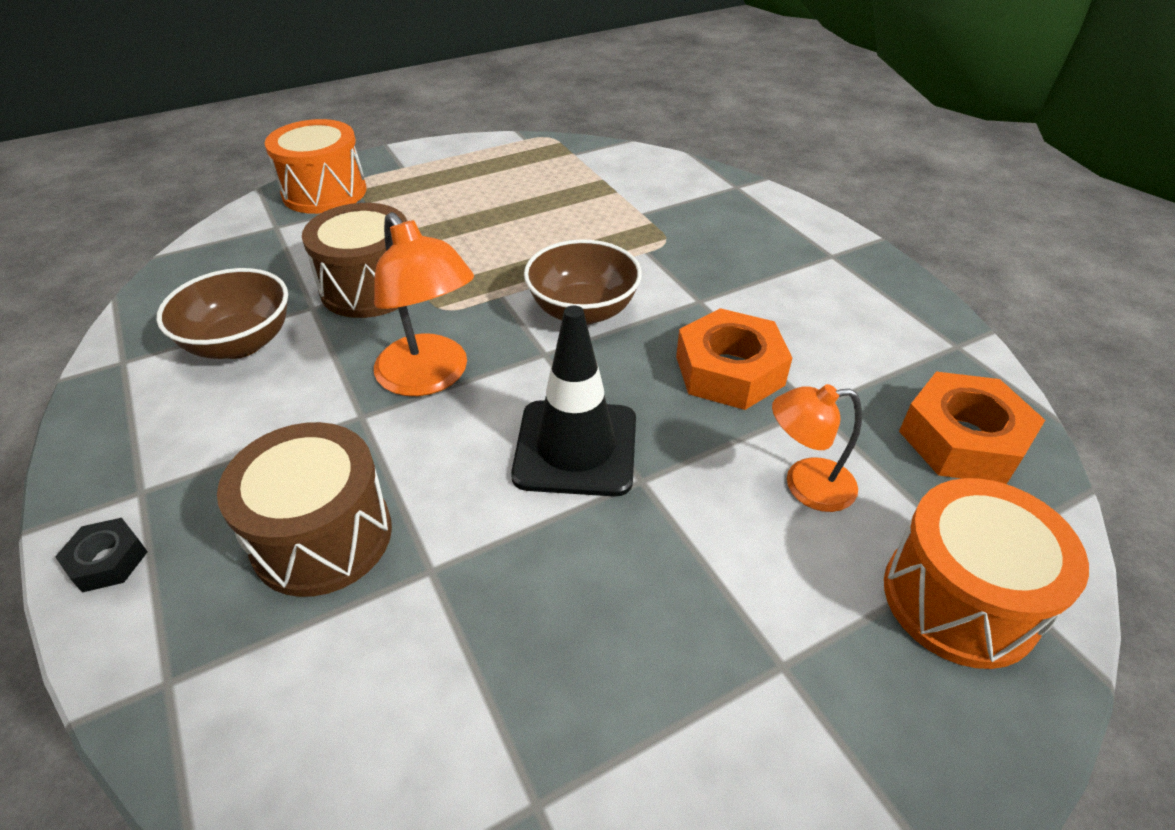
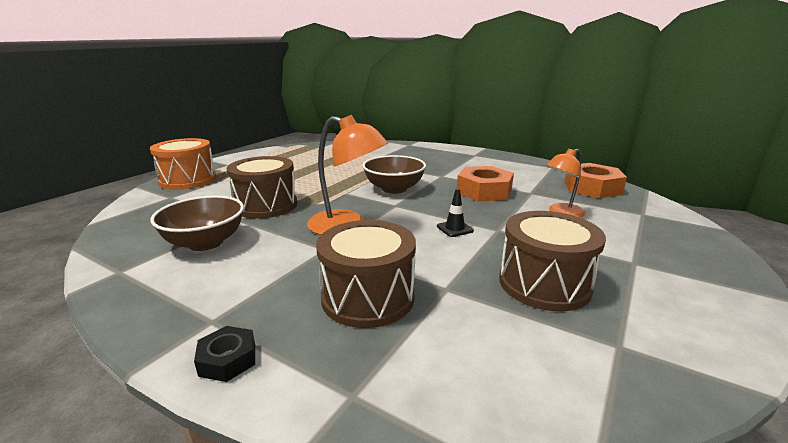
camera: 30 degrees left, 20 degrees down
(573, 632) = (544, 284): none -> brown drum
(576, 448) = (454, 228): black traffic cone -> black traffic cone, size x0.44
(959, 599) = (656, 225): orange drum -> none

